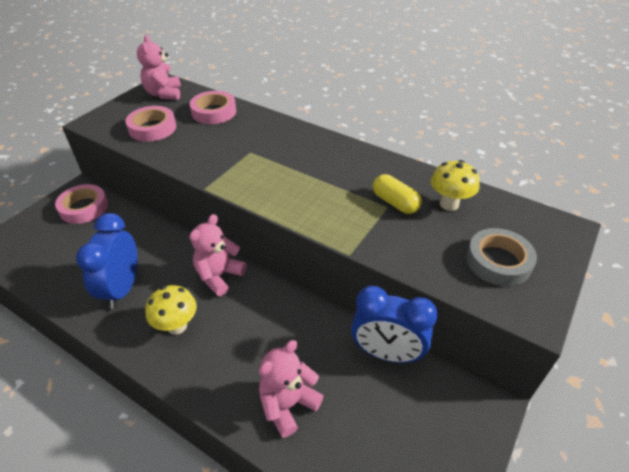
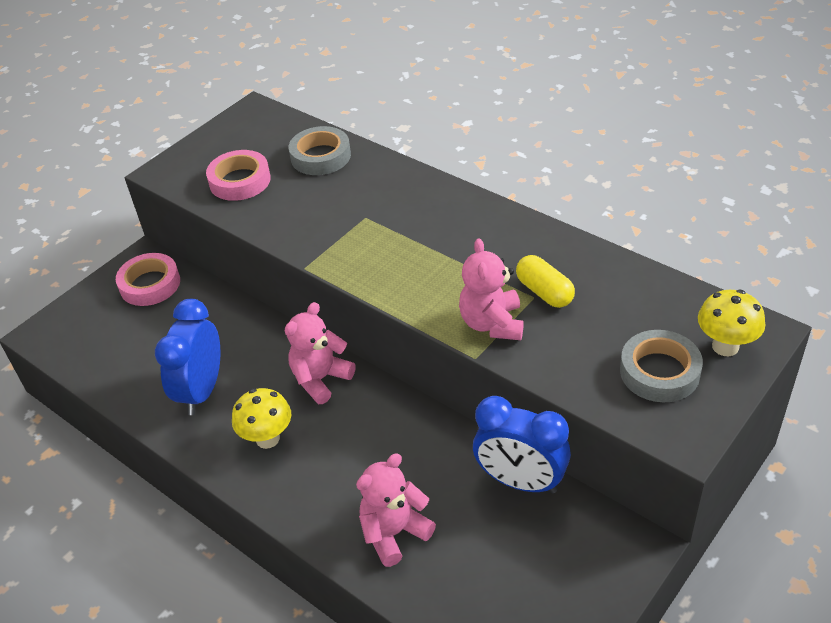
camera: 10 degrees right, 0 degrees up
(164, 94) = (255, 128): pink teddy bear -> pink teddy bear (492, 323)
(214, 112) = (320, 156): pink tape -> grey tape
(449, 204) = (615, 295): yellow mushroom -> yellow mushroom (725, 346)

